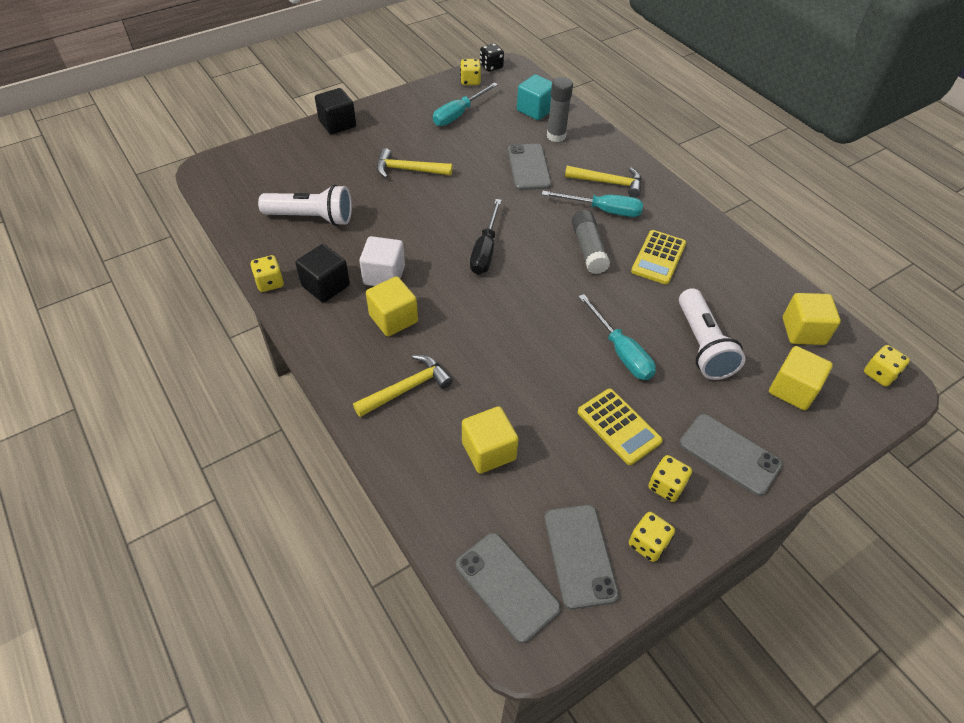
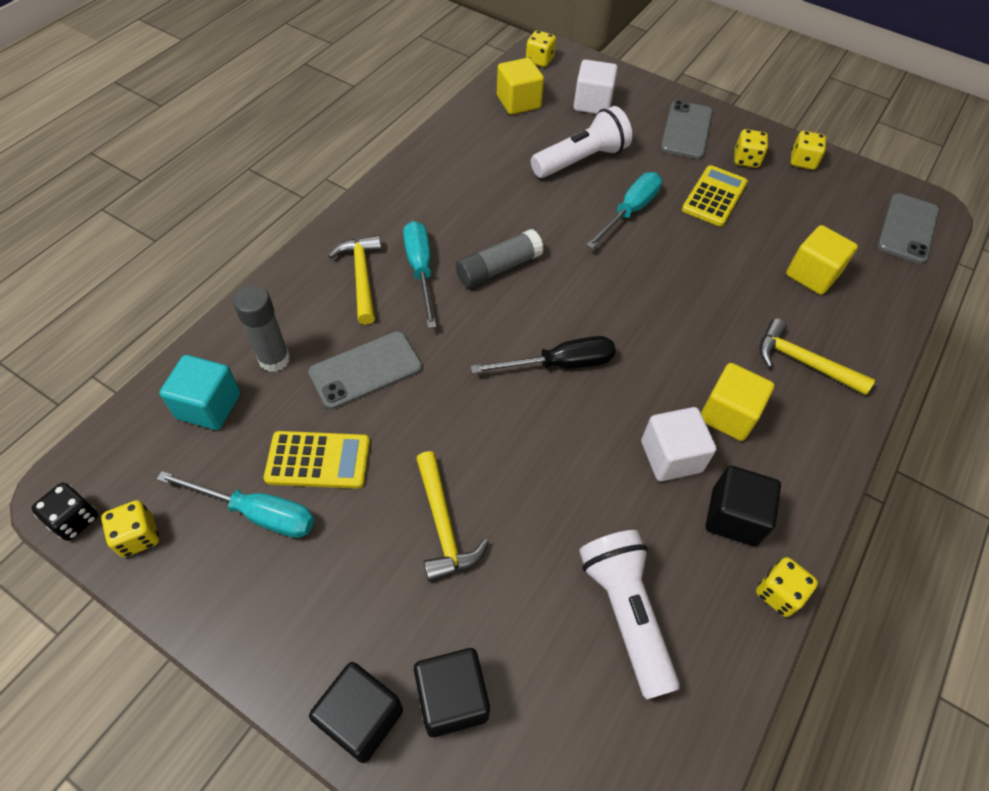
camera: 115 degrees left, 5 degrees up
(323, 150) = (452, 698): none -> black cube
(580, 555) = (846, 195): grey phone -> none
(658, 257) = (477, 208): yellow calculator -> yellow calculator (318, 460)
(792, 390) = (592, 103): yellow cube -> white cube

